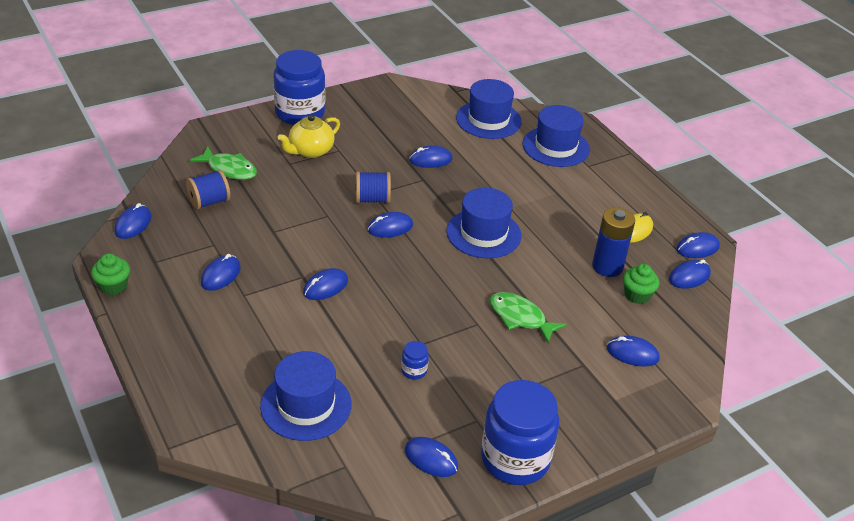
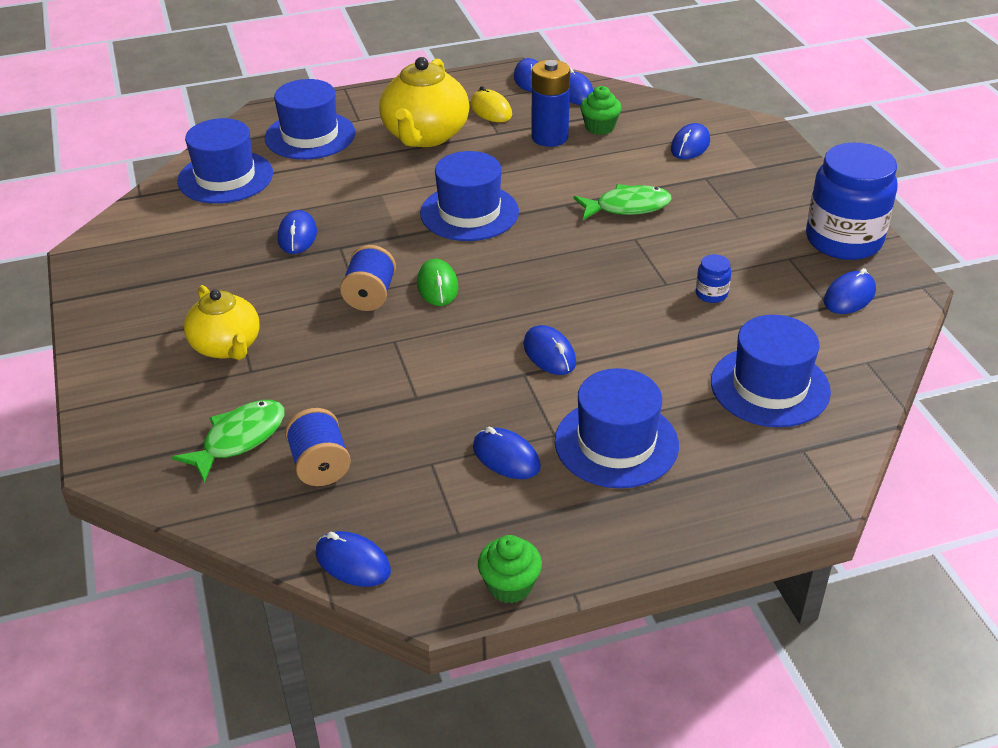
camera: 75 degrees left, 0 degrees up
(237, 325) = (616, 443): none -> blue hat
(300, 113) = (116, 351): blue jar -> none
(390, 227) = (437, 286): blue mouse -> green mouse
(520, 318) = (627, 207): green fish -> green fish turned 150 degrees counterclockwise
(580, 200) = (425, 136): none -> yellow teapot

